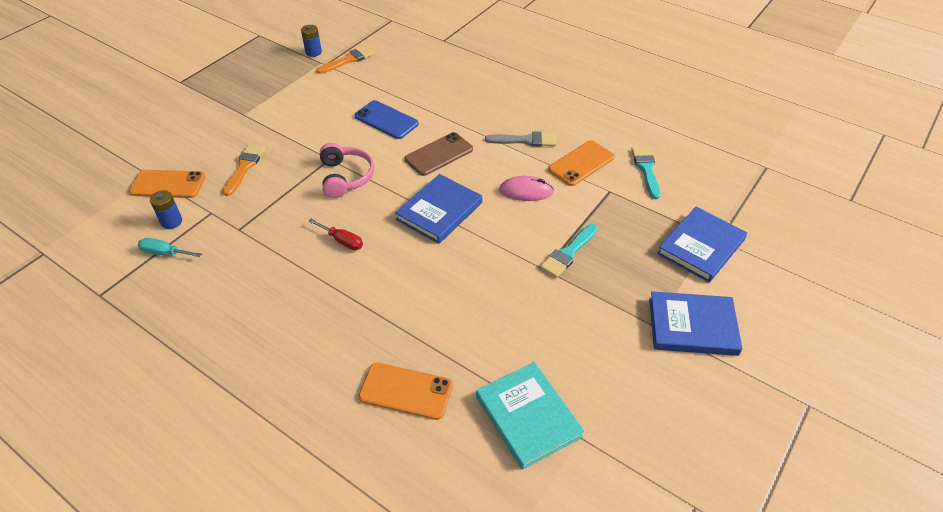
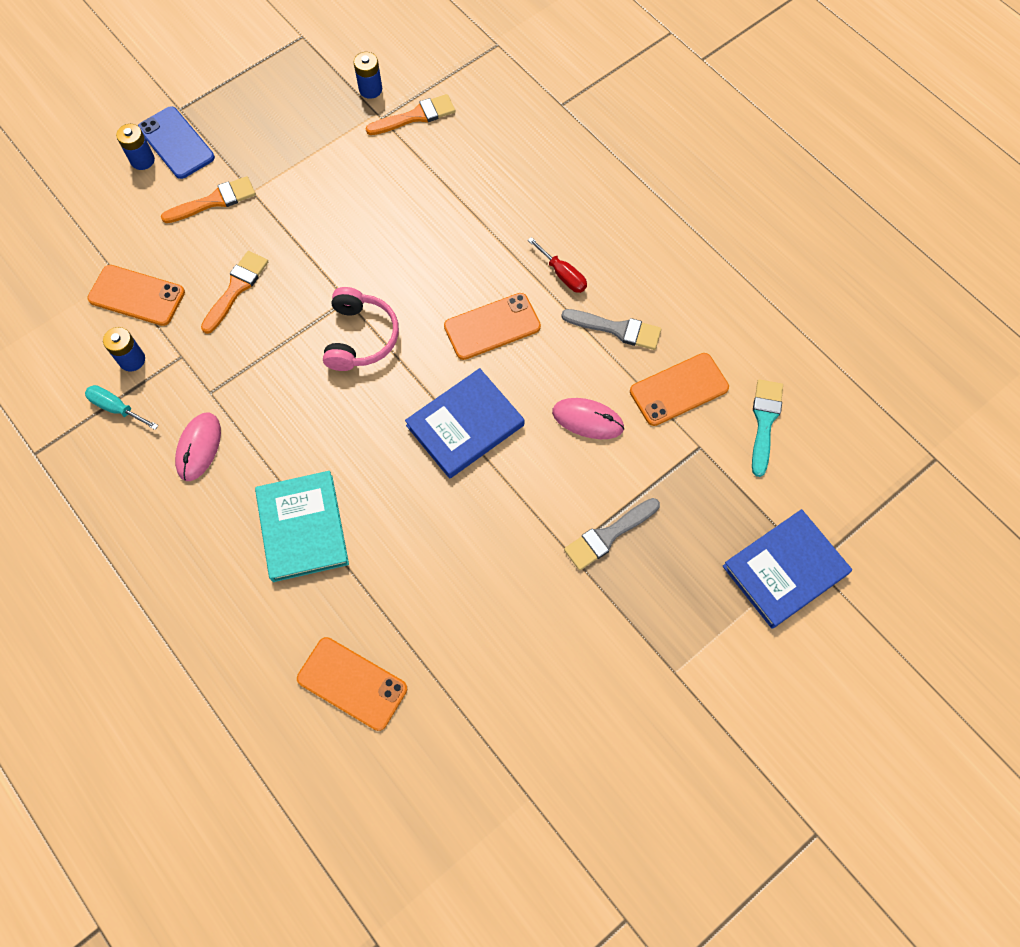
camera: 15 degrees right, 20 degrees up
(158, 111) = (142, 160): none -> blue battery
(216, 124) = (214, 201): none -> orange brush
(237, 264) = (199, 447): none -> pink mouse
(342, 241) = (331, 443): red screwdriver -> red screwdriver (563, 275)
(386, 120) = (438, 246): blue phone -> blue phone (176, 143)
(439, 154) = (492, 326): brown phone -> orange phone
(527, 416) = (479, 755): turquoise book -> turquoise book (302, 528)
(568, 253) = (608, 535): turquoise brush -> grey brush
(692, 326) = (722, 687): blue book -> none

